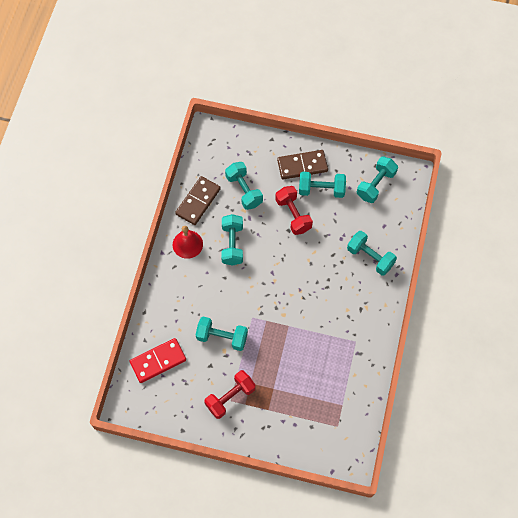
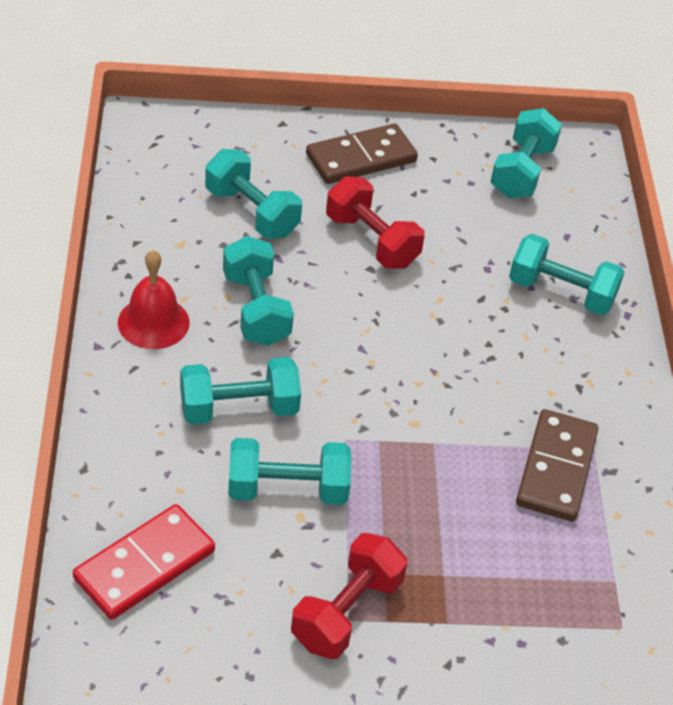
camera: 20 degrees left, 20 degrees down
(198, 201) = (156, 243): brown domino -> brown domino (556, 469)
(321, 189) = (415, 192): turquoise dumbbell -> turquoise dumbbell (239, 409)

